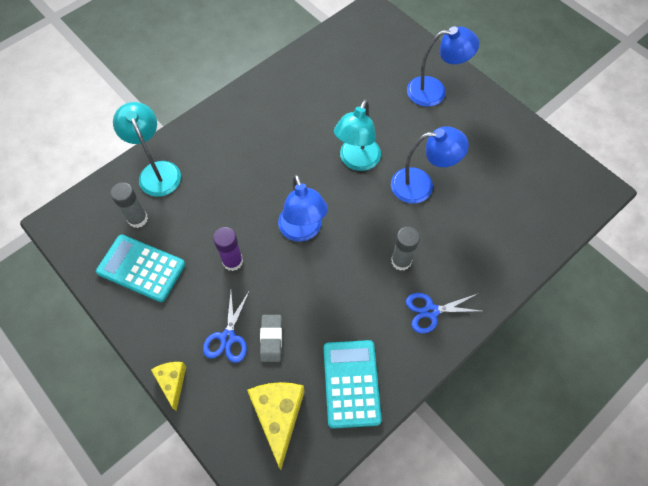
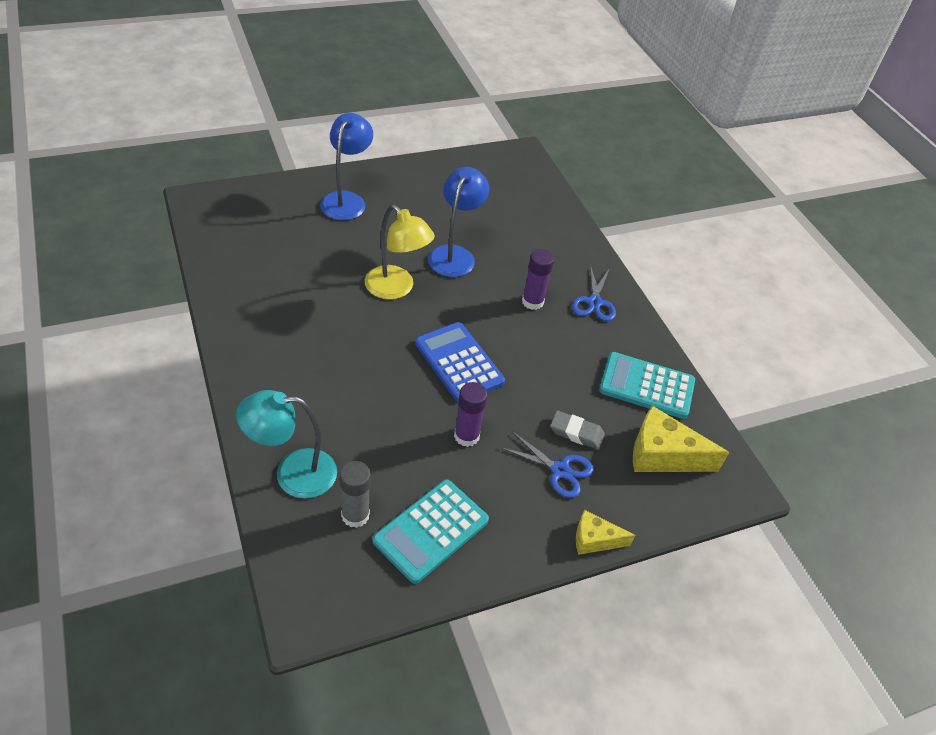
camera: 75 degrees left, 15 degrees down
(302, 231) = (459, 362): blue lamp -> blue calculator
(356, 161) = (396, 289): turquoise lamp -> yellow lamp
(401, 261) = (532, 302): grey glue stick -> purple glue stick

